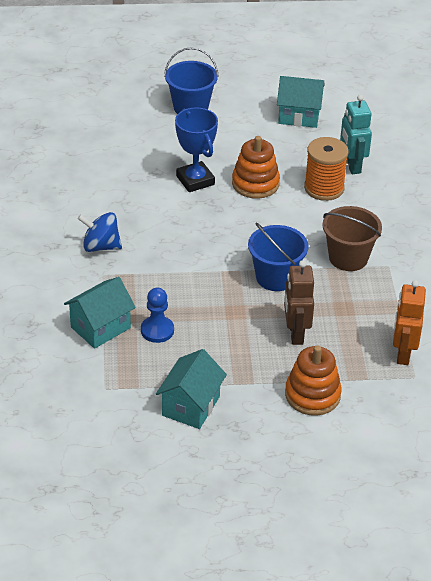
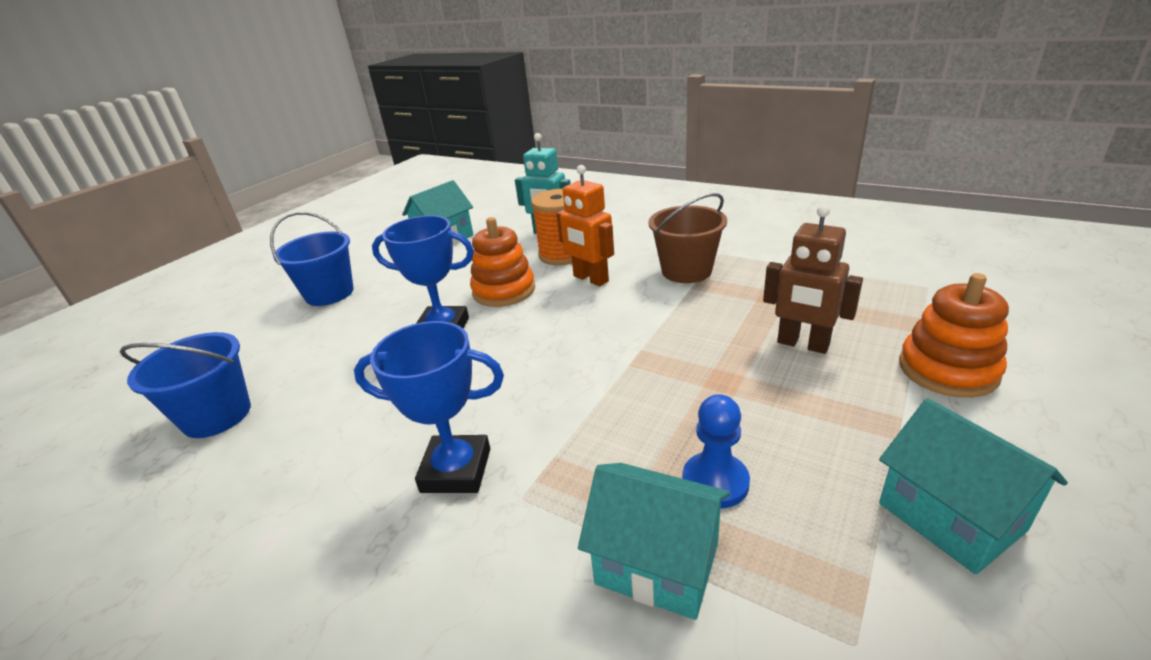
camera: 50 degrees left, 10 degrees down
(100, 327) = (657, 563): turquoise house -> turquoise house turned 60 degrees counterclockwise
(101, 246) = (456, 470): blue spinning top -> blue trophy
(275, 277) = (679, 326): blue bucket -> blue bucket (217, 416)
(403, 353) = (879, 282): orange robot -> orange robot (590, 279)

